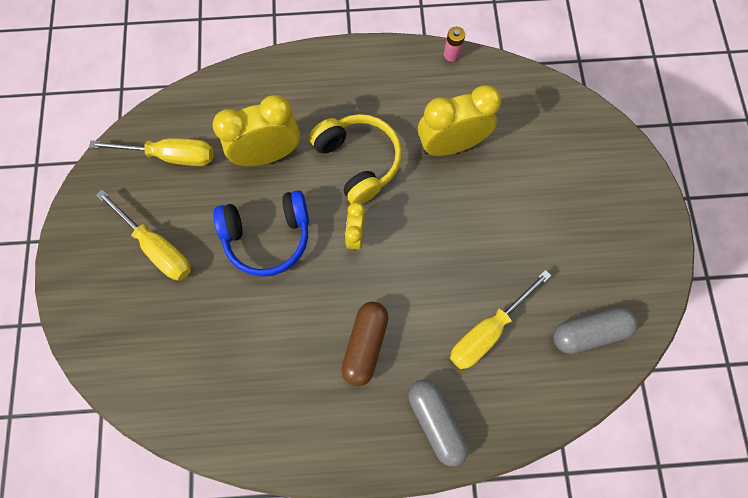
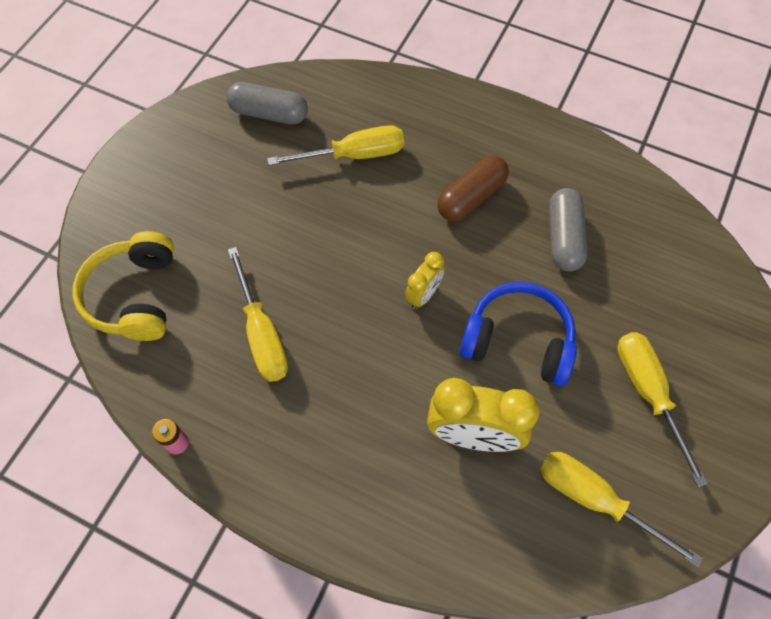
camera: 150 degrees left, 10 degrees down
(358, 161) = (374, 370): yellow headphones -> yellow headphones (134, 296)
(436, 421) = (444, 117): grey capsule -> grey capsule (563, 238)
(450, 145) = (262, 333): yellow clock -> yellow screwdriver

